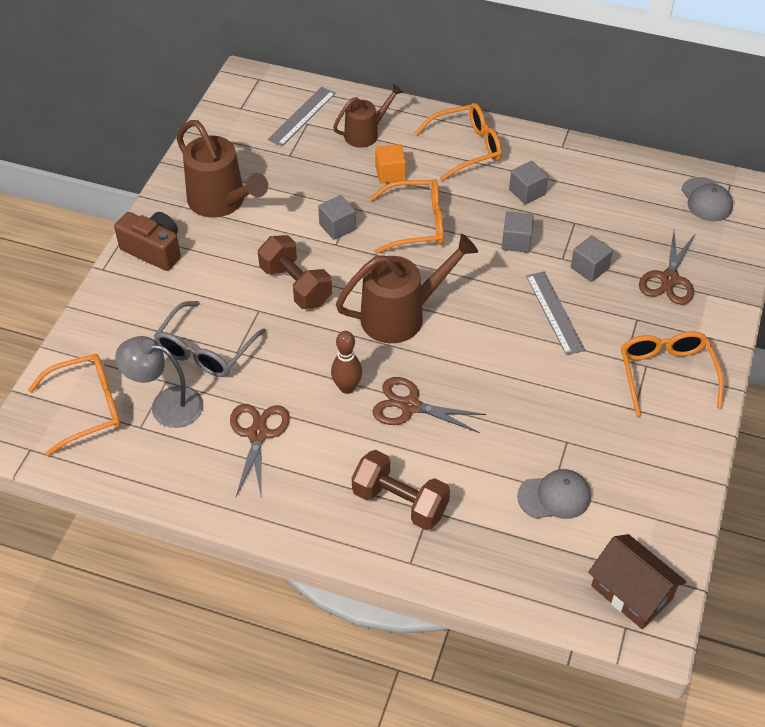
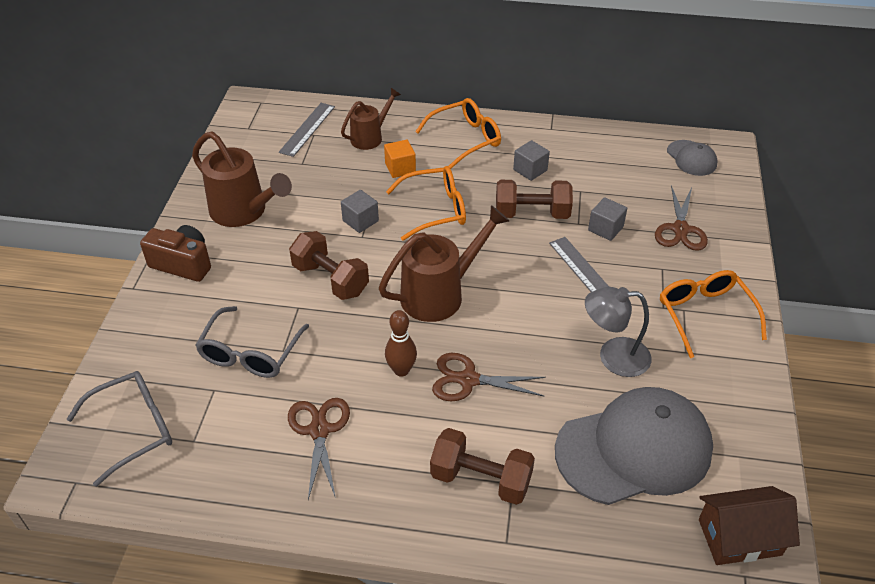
camera: 10 degrees left, 5 degrees down
(87, 408) = (133, 429): orange glasses -> grey glasses
(166, 405) = (218, 414): grey lamp -> grey lamp (613, 356)
(516, 241) = (532, 214): grey cube -> brown dumbbell
(554, 496) = (634, 449): grey cap -> grey cap, size x2.13
(631, 592) = (739, 537): brown house -> brown house turned 45 degrees counterclockwise

